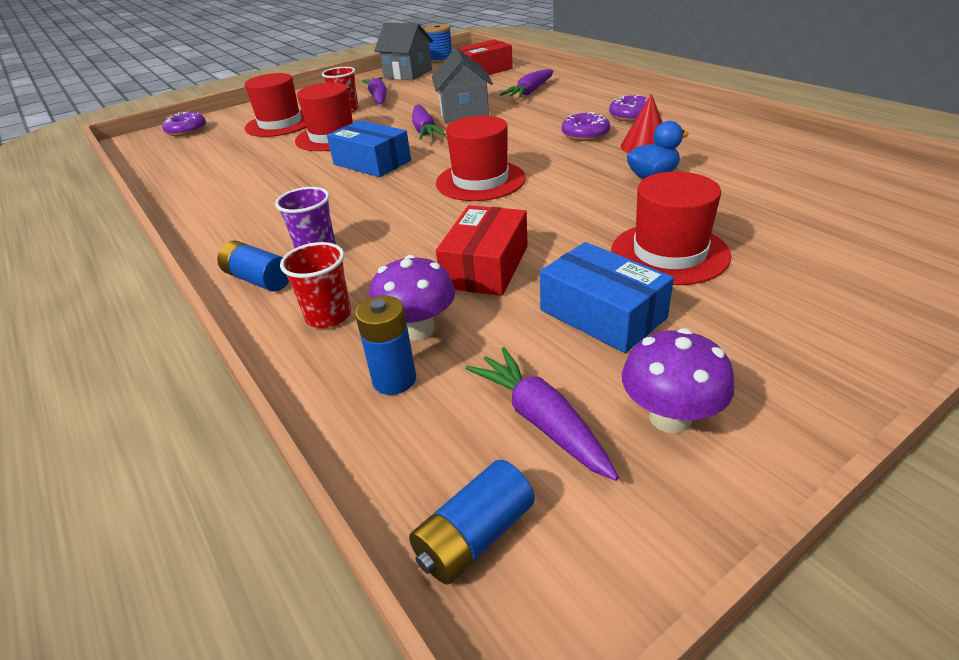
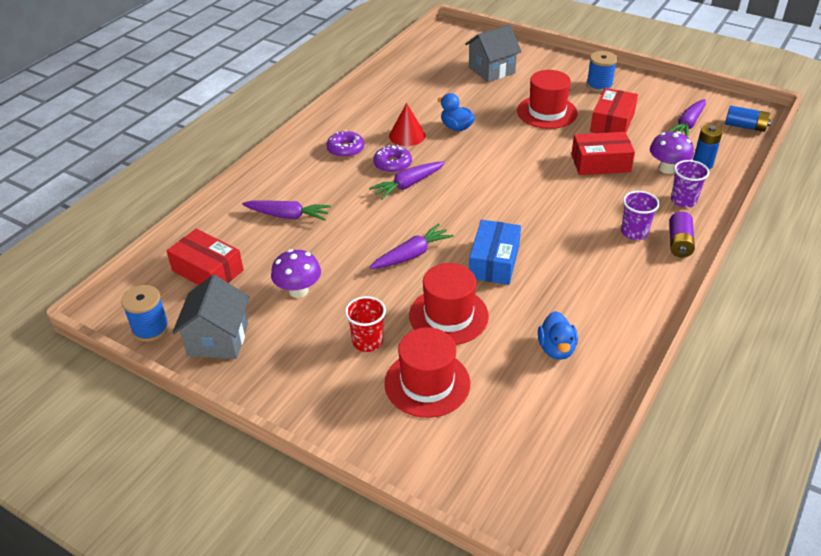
camera: 115 degrees left, 5 degrees up
(186, 131) = (479, 477): purple donut -> none
(235, 171) = (556, 349): none -> blue duck
(259, 279) = (679, 243): blue battery -> purple battery
(328, 316) = (683, 200): red cup -> purple cup
(378, 97) = (319, 330): purple carrot -> purple carrot (408, 185)
(464, 113) = (357, 243): grey house -> grey house (491, 70)
(480, 181) = (498, 193): red hat -> none
(602, 314) = (612, 122): blue box -> red box
(670, 417) = (660, 100): purple mushroom -> purple mushroom (298, 291)
(767, 341) = (599, 85): none -> blue spool

